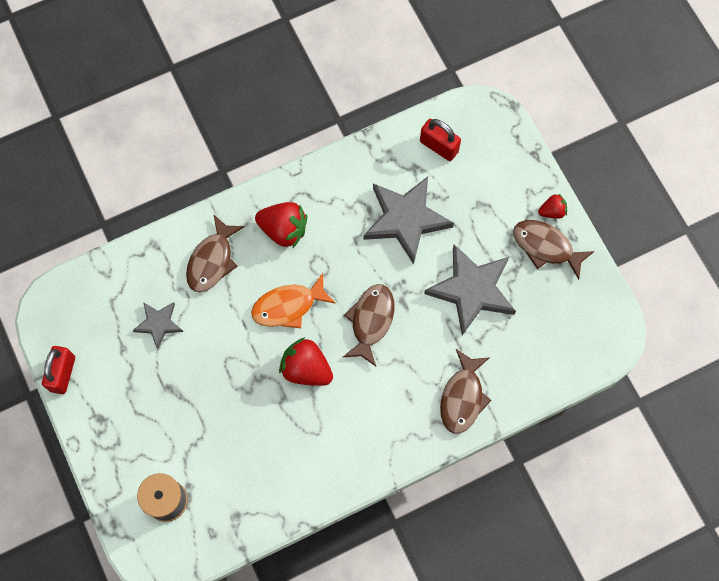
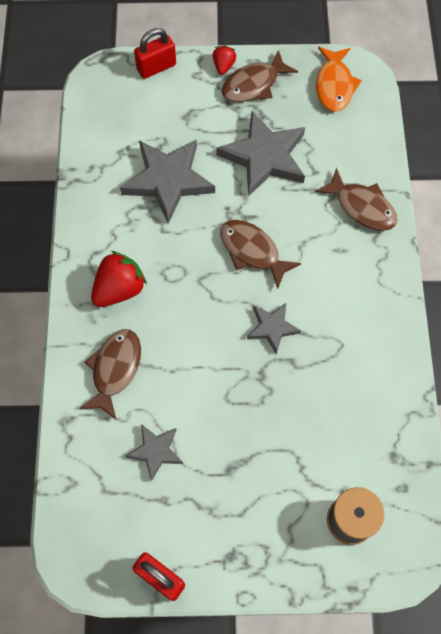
camera: 65 degrees left, 5 degrees down
(212, 260) = (115, 369): brown fish -> brown fish turned 120 degrees counterclockwise
(288, 306) = (200, 317): orange fish -> orange fish (334, 85)
(306, 369) = (272, 328): red strawberry -> grey star
(439, 146) = (112, 124): red padlock -> red padlock (156, 67)

